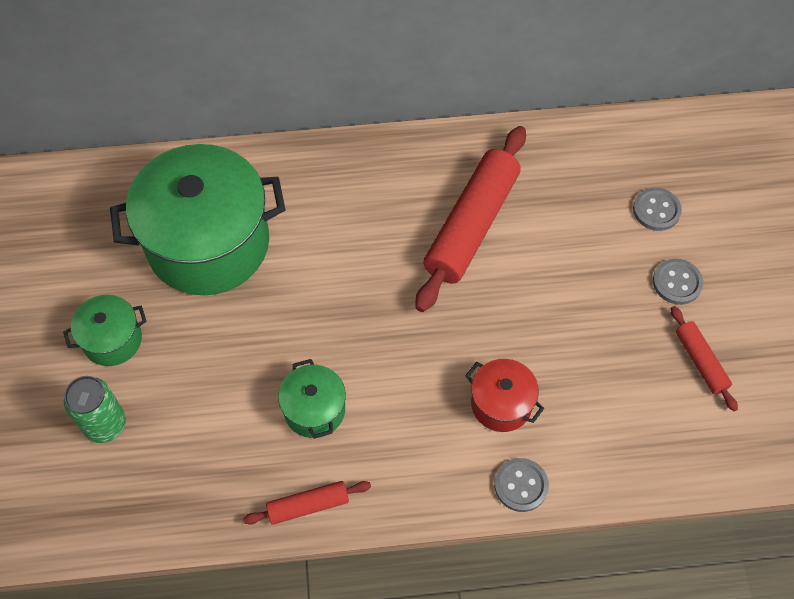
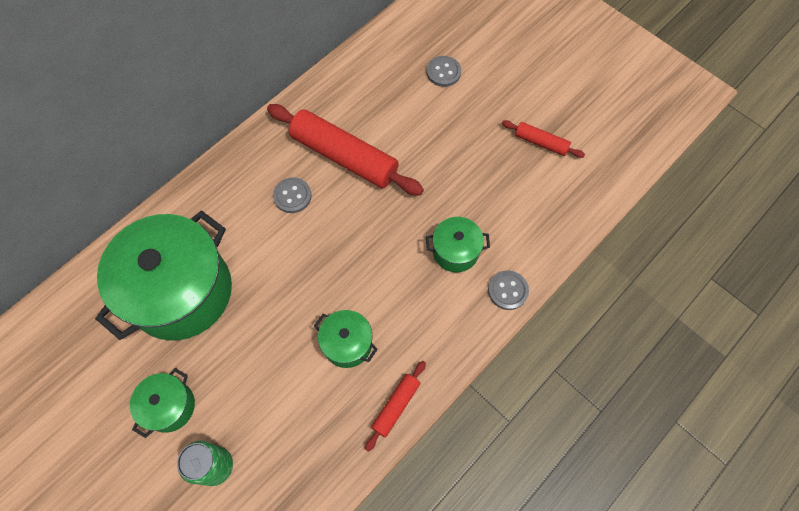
camera: 40 degrees left, 5 degrees up
(471, 225) = (344, 157): red rolling pin -> red rolling pin turned 45 degrees counterclockwise
(501, 404) = (455, 251): red pot -> green pot
(677, 282) = (490, 106): grey button -> grey button (292, 196)

